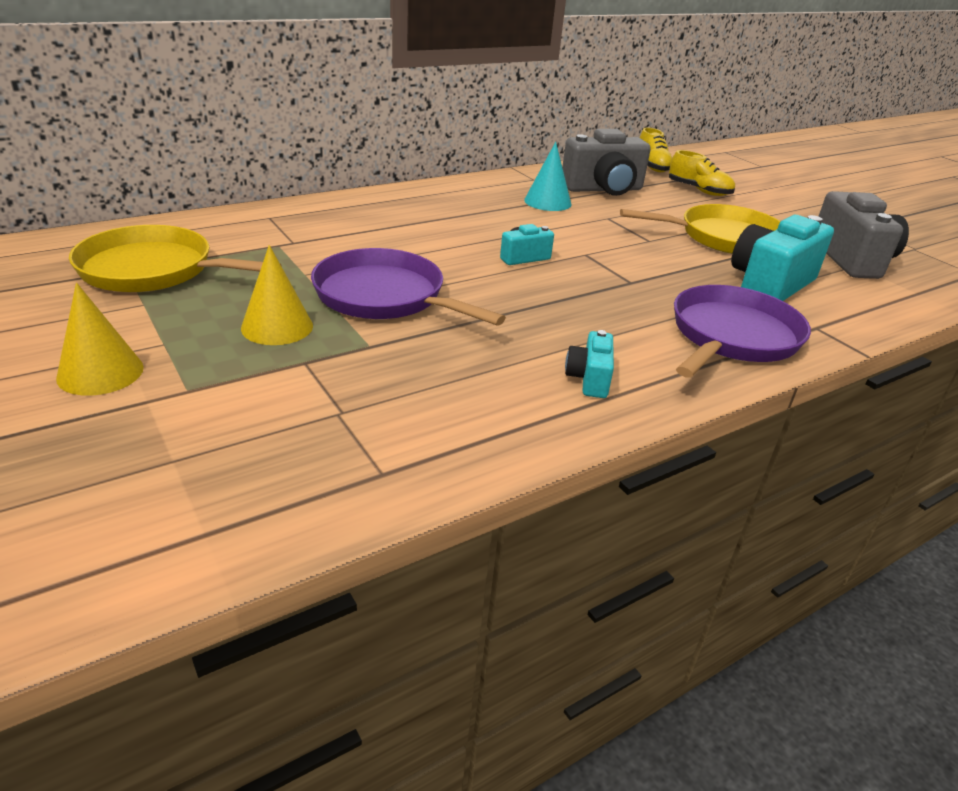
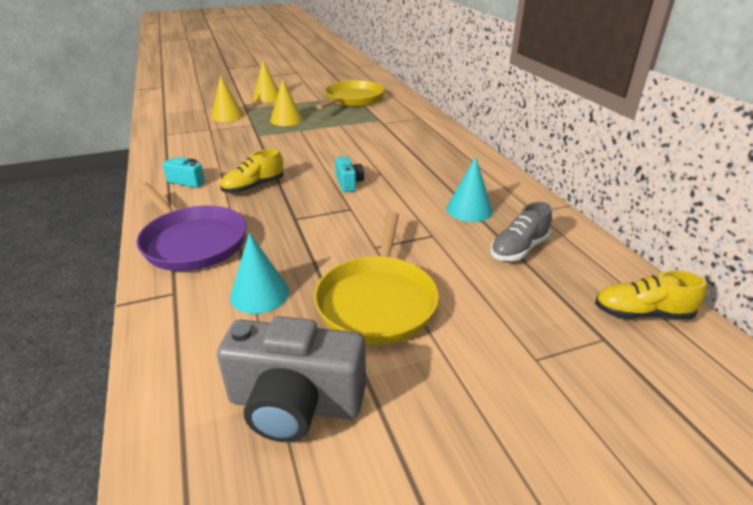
camera: 105 degrees right, 0 degrees up
(245, 406) = (227, 116): none -> yellow cone
(385, 297) = (306, 140): purple pan -> none
(603, 189) = (518, 249): grey camera -> grey shoe
(699, 190) = (546, 332): yellow shoe -> yellow shoe (253, 187)
(769, 285) = (259, 294): turquoise camera -> turquoise cone

